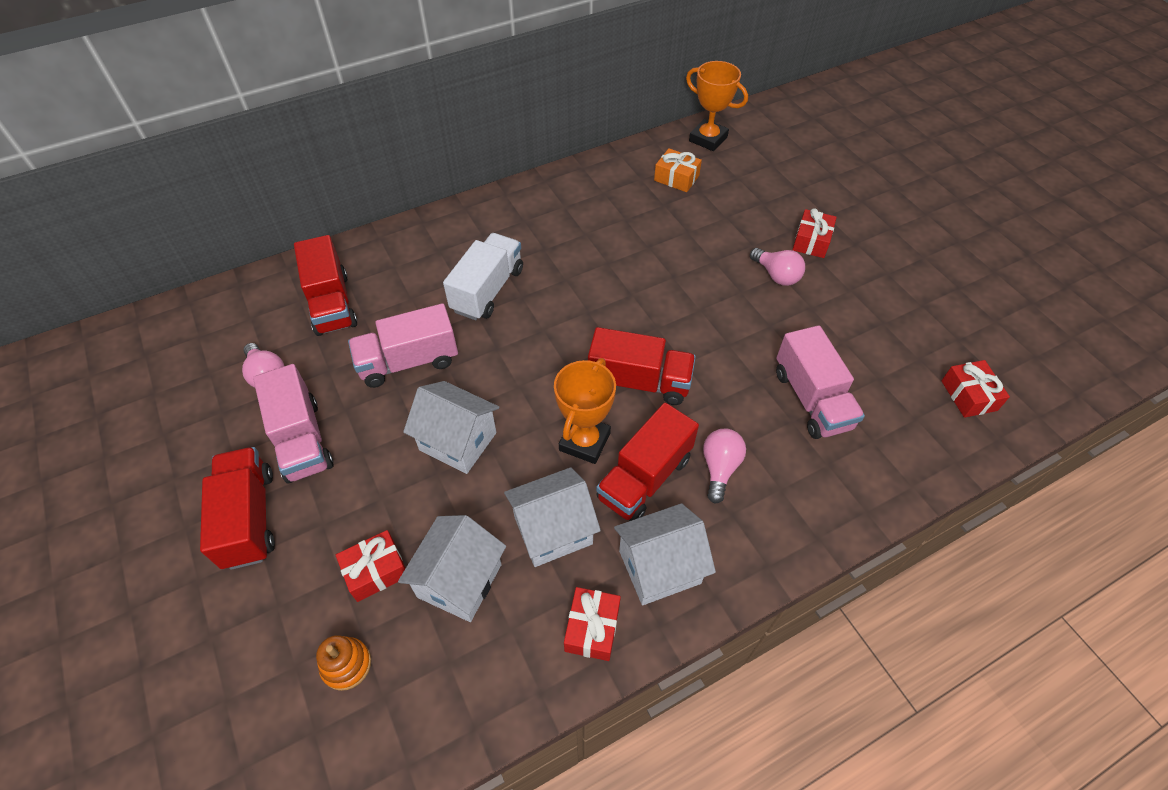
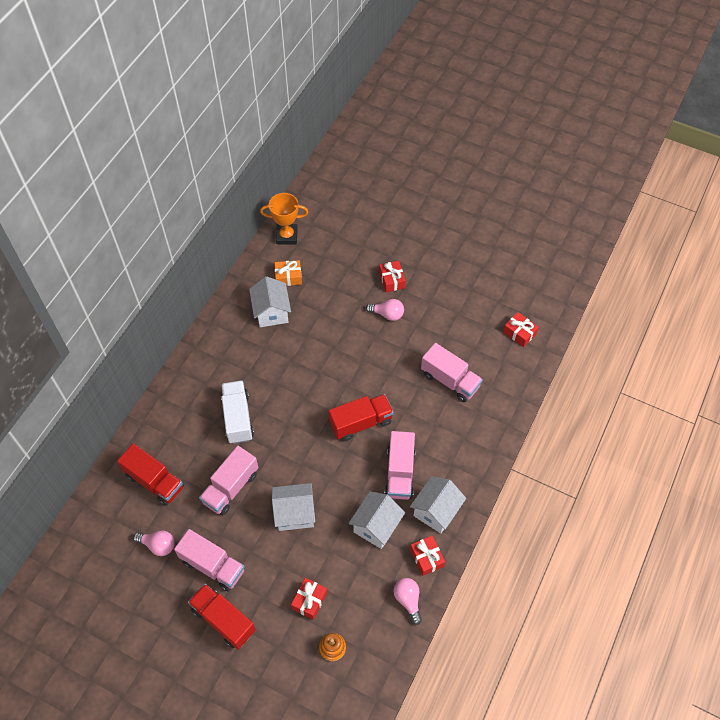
camera: 35 degrees left, 5 degrees up
(459, 580) = (352, 578): white house -> white house (271, 312)
(584, 441) = (358, 473): orange trophy -> none
(644, 478) = (400, 473): red truck -> pink truck
(719, 468) = (430, 445): pink light bulb -> pink light bulb (408, 600)

